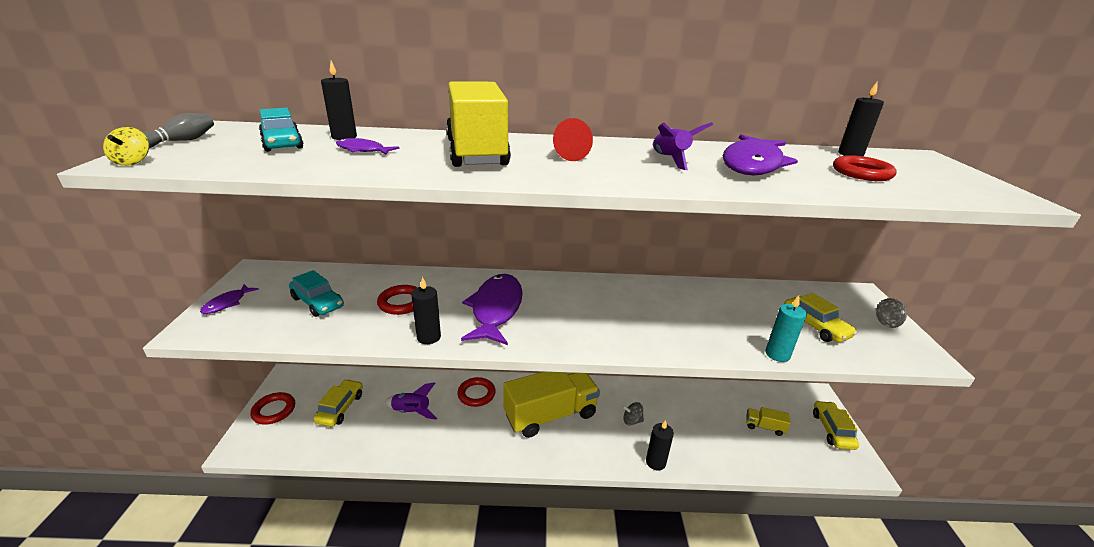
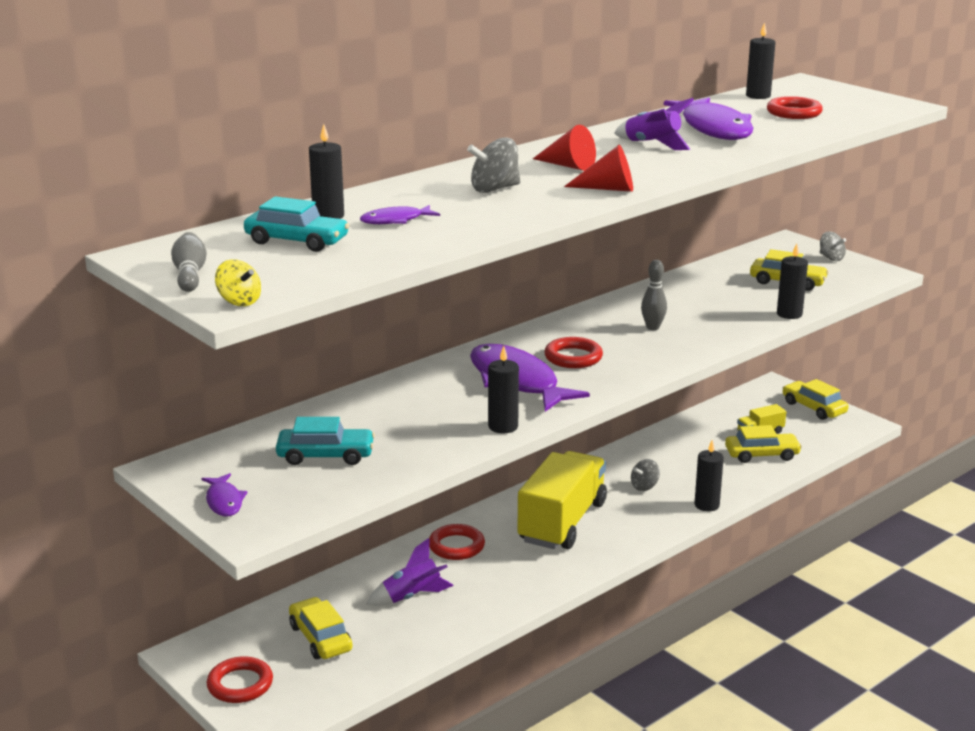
camera: 40 degrees left, 5 degrees down
(401, 303) = (415, 417): red ring -> red ring (573, 357)
(476, 152) = (494, 189): yellow truck -> grey spinning top
(549, 176) = (608, 189): none -> red cone
(648, 314) = (652, 327): none -> grey bowling pin
(745, 445) = (762, 454): none -> yellow car
(777, 354) = (789, 314): turquoise candle -> black candle

